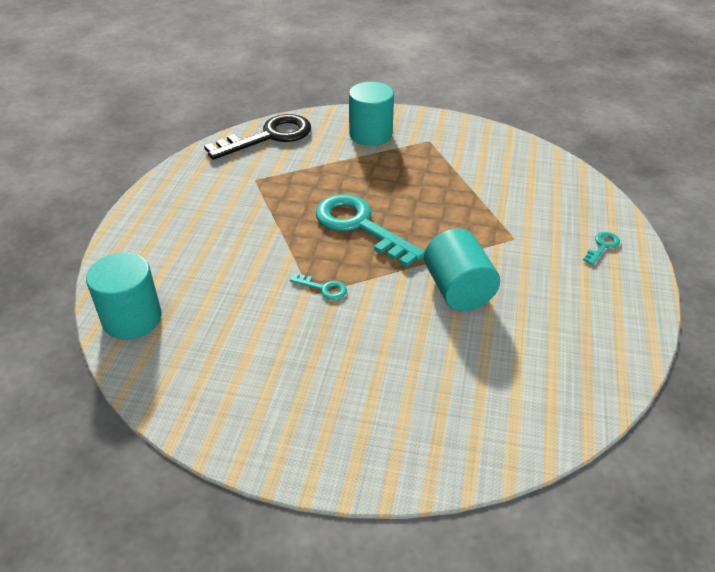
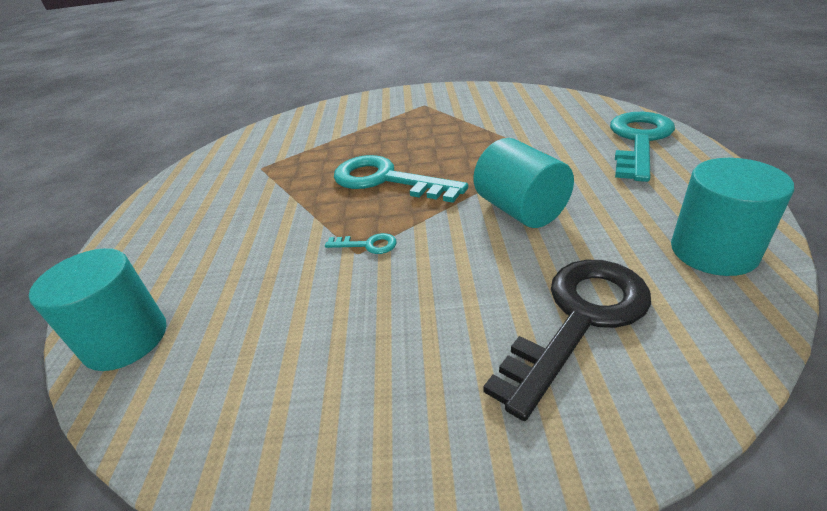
camera: 10 degrees left, 5 degrees down
(268, 137) = (266, 133): black key -> black key (578, 320)
(370, 134) = (366, 111): turquoise cylinder -> turquoise cylinder (713, 251)
(602, 246) = (638, 141): turquoise key -> turquoise key, size x2.39

